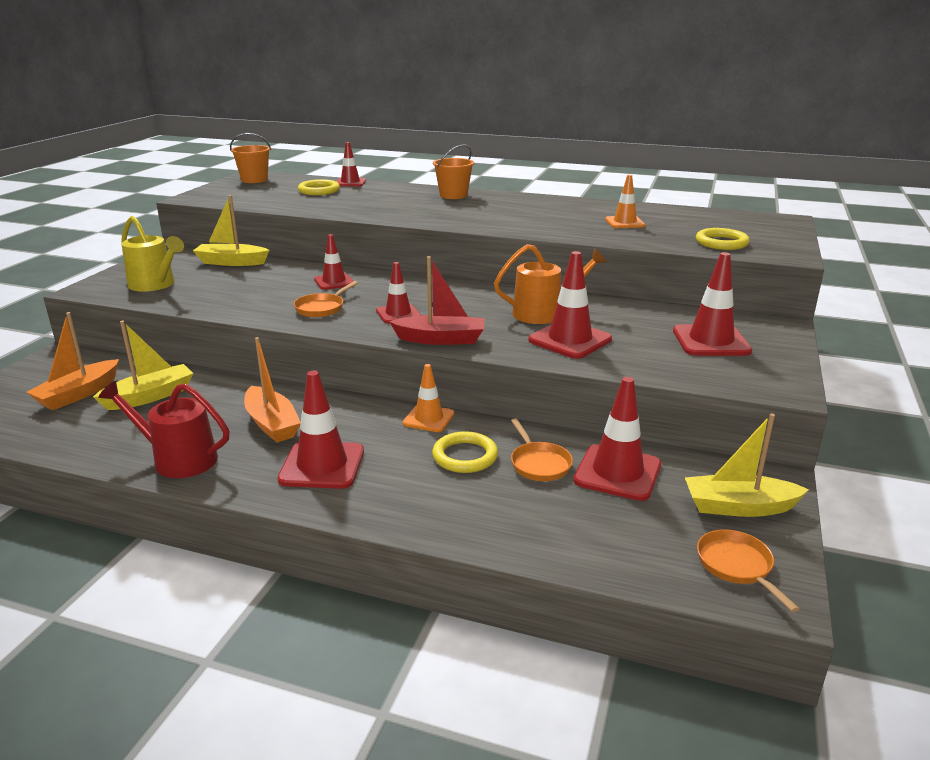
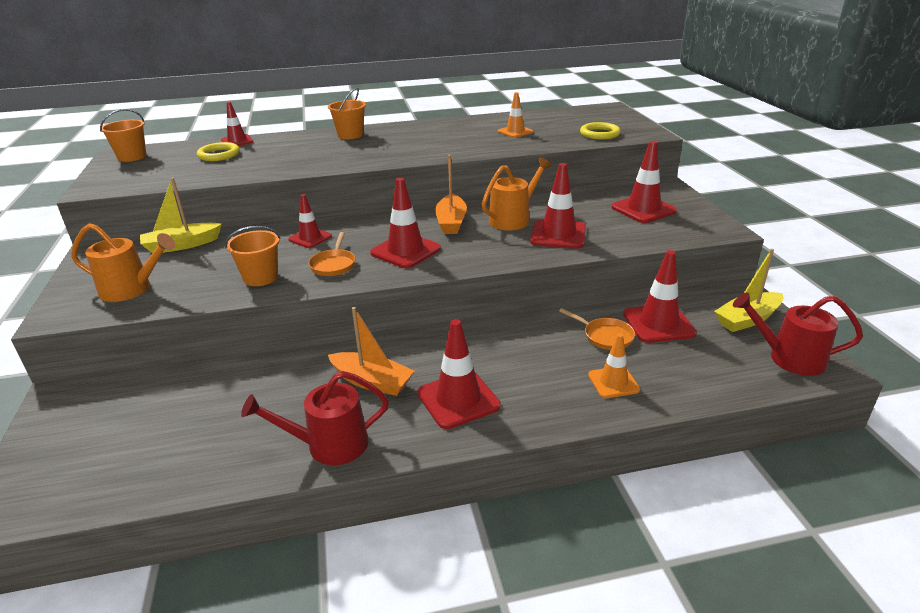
camera: 30 degrees left, 5 degrees up
(78, 394) = (140, 425): orange boat -> orange boat (451, 222)
(150, 396) = (223, 400): yellow boat -> none
(155, 285) = (131, 289): yellow watering can -> orange watering can
(252, 302) = (261, 277): none -> orange bucket
(398, 314) = (405, 251): red traffic cone -> red traffic cone, size x1.57
(428, 418) = (490, 331): orange traffic cone -> orange traffic cone (613, 382)
(441, 339) = (468, 262): red boat -> none
(465, 456) = (551, 350): yellow ring -> none
(737, 566) = (789, 358): orange pan -> red watering can

